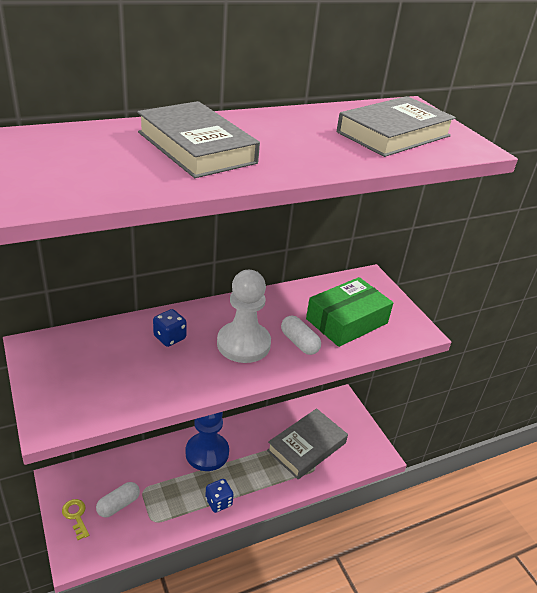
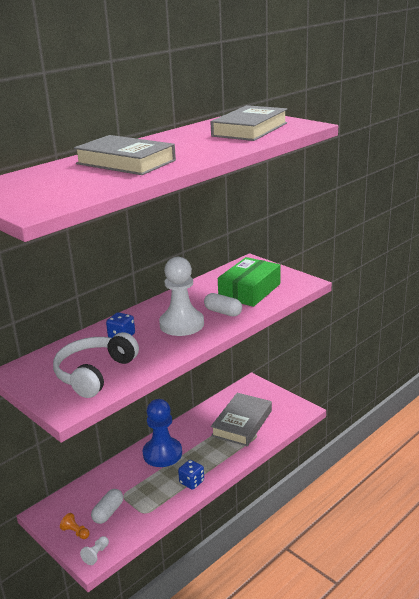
camera: 15 degrees left, 10 degrees down
(76, 516) = (75, 532): yellow key -> orange pawn
(81, 553) = (96, 554): none -> white pawn
(110, 382) = (95, 373): none -> white headphones

